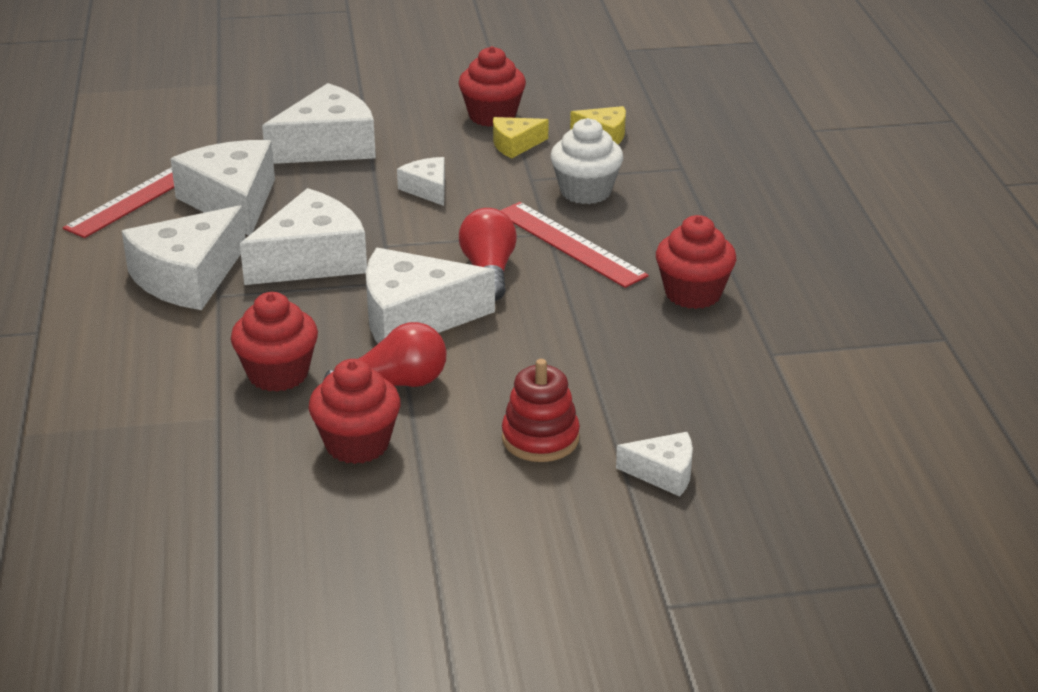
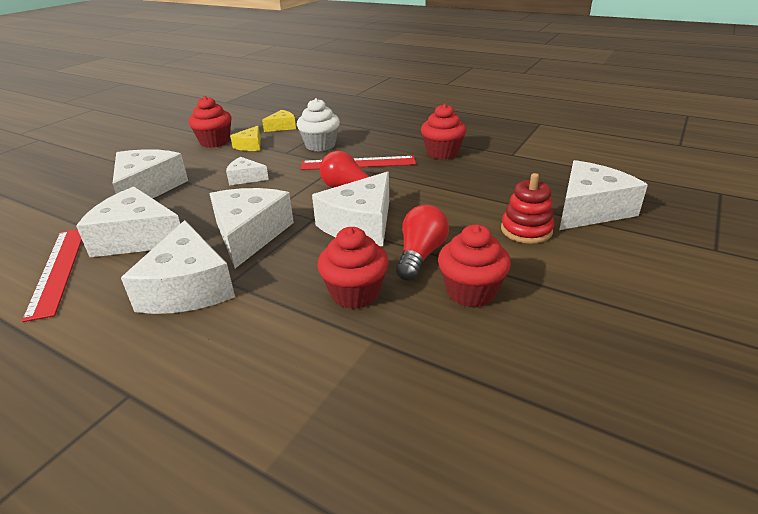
camera: 50 degrees left, 0 degrees up
(663, 473) = (589, 209): white cheese -> white cheese, size x1.93

